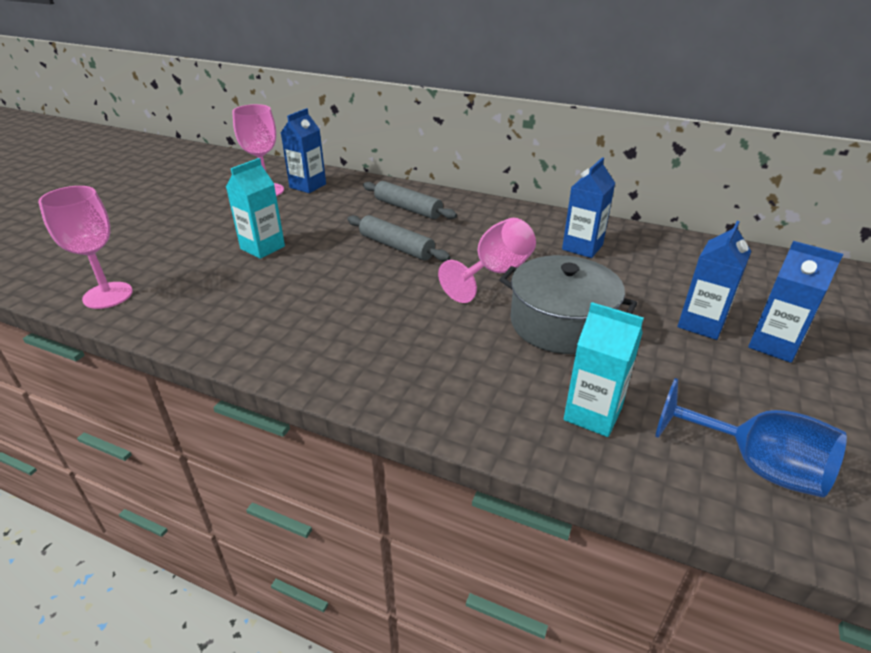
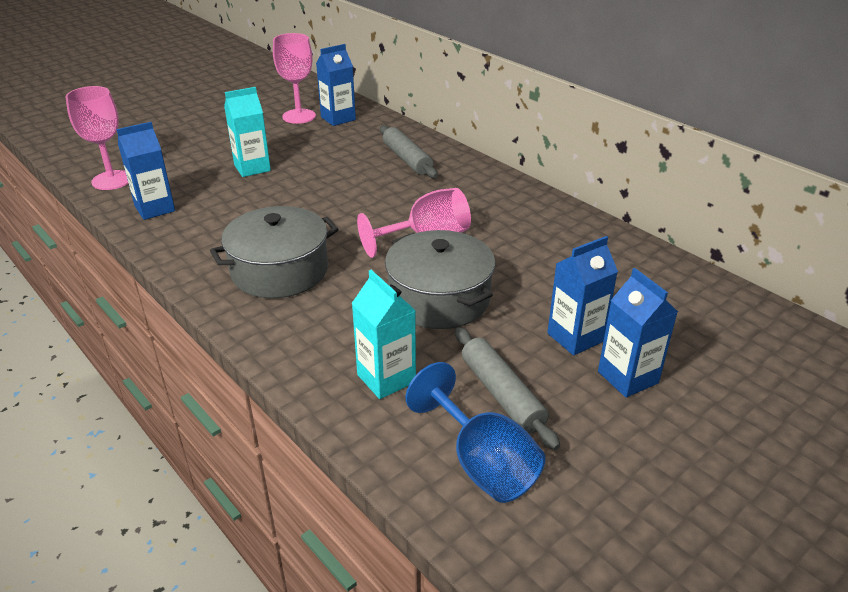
camera: 25 degrees right, 0 degrees up
(387, 340) = (280, 271): none -> grey pot
(396, 247) = (362, 193): grey rolling pin -> grey rolling pin (502, 394)
(582, 247) = (537, 235): blue carton -> blue carton (155, 208)

